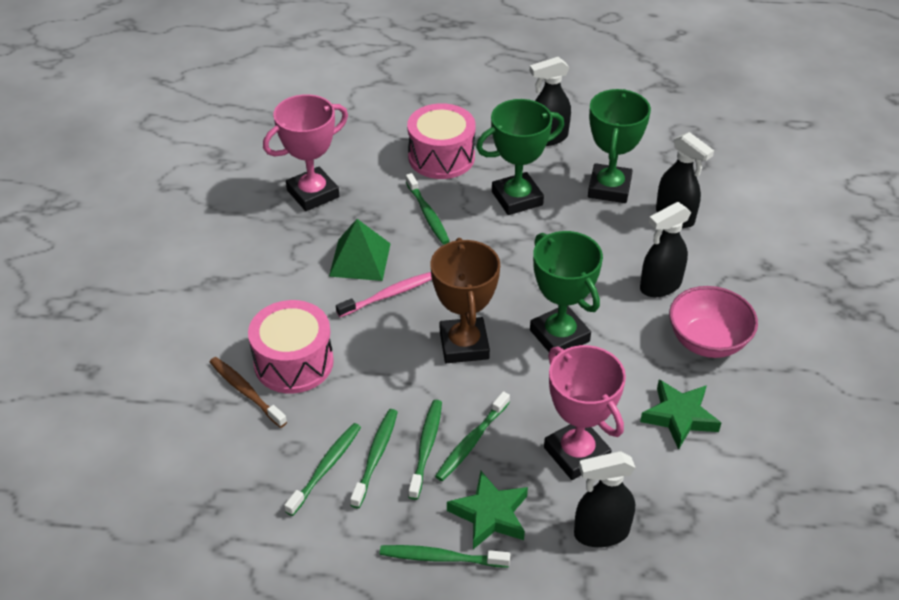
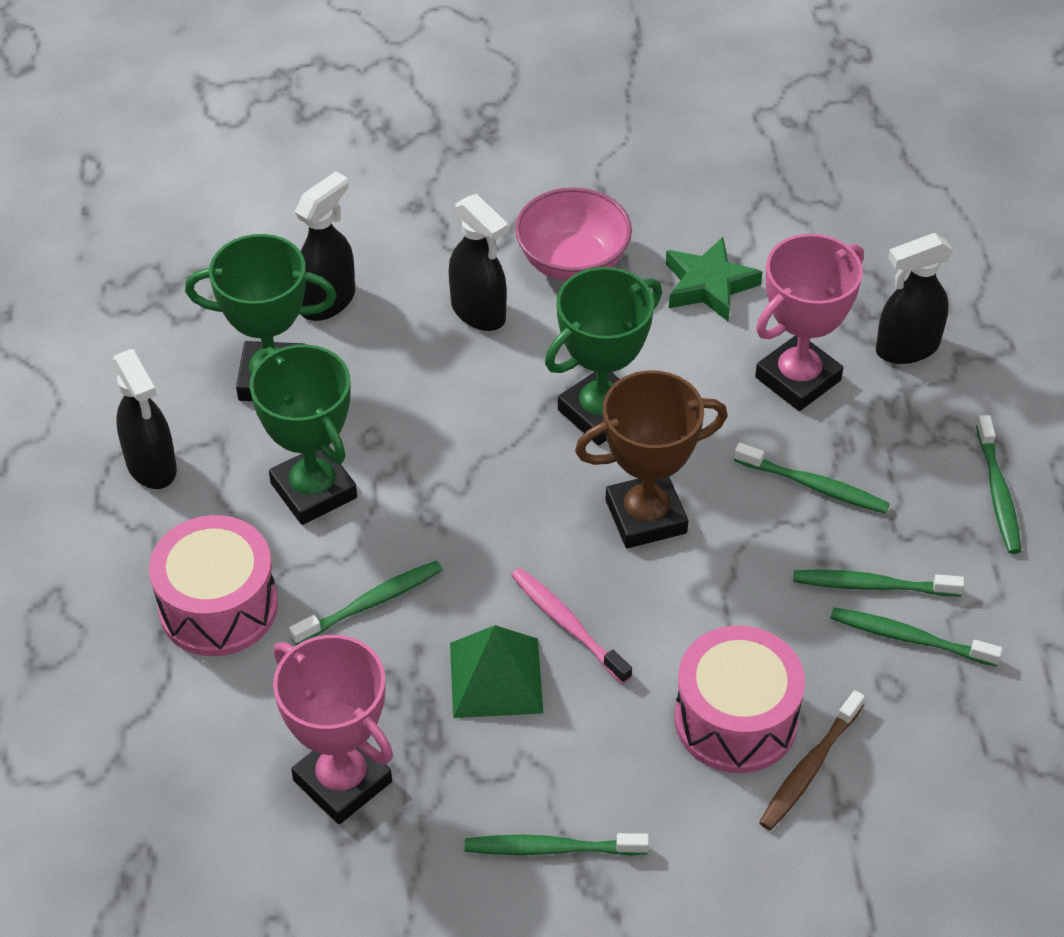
camera: 100 degrees left, 5 degrees up
(426, 447) = (839, 532): green toothbrush -> green toothbrush (551, 848)
(490, 514) = (919, 453): green star -> none
(600, 533) = (906, 348): black spray bottle -> black spray bottle turned 90 degrees clockwise

